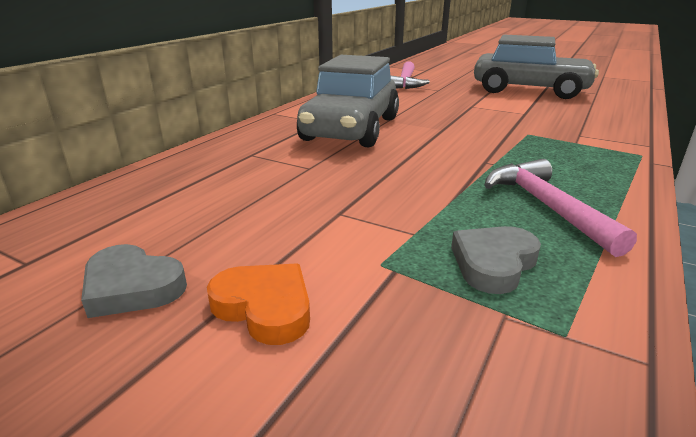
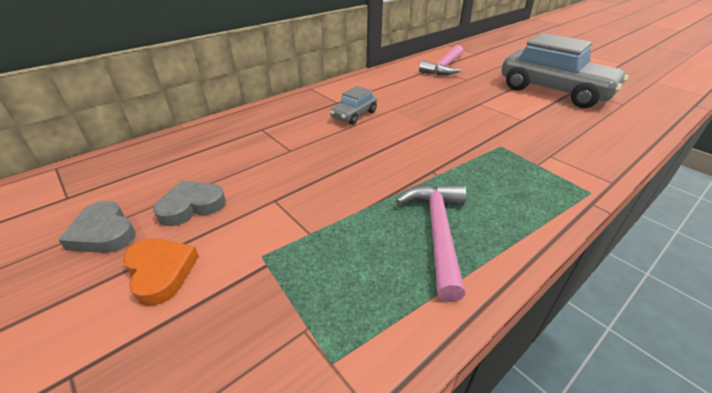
camera: 20 degrees right, 10 degrees up
(351, 129) = (354, 115): grey car -> grey car, size x0.44
(493, 263) = (340, 279): grey heart -> grey heart (191, 206)

